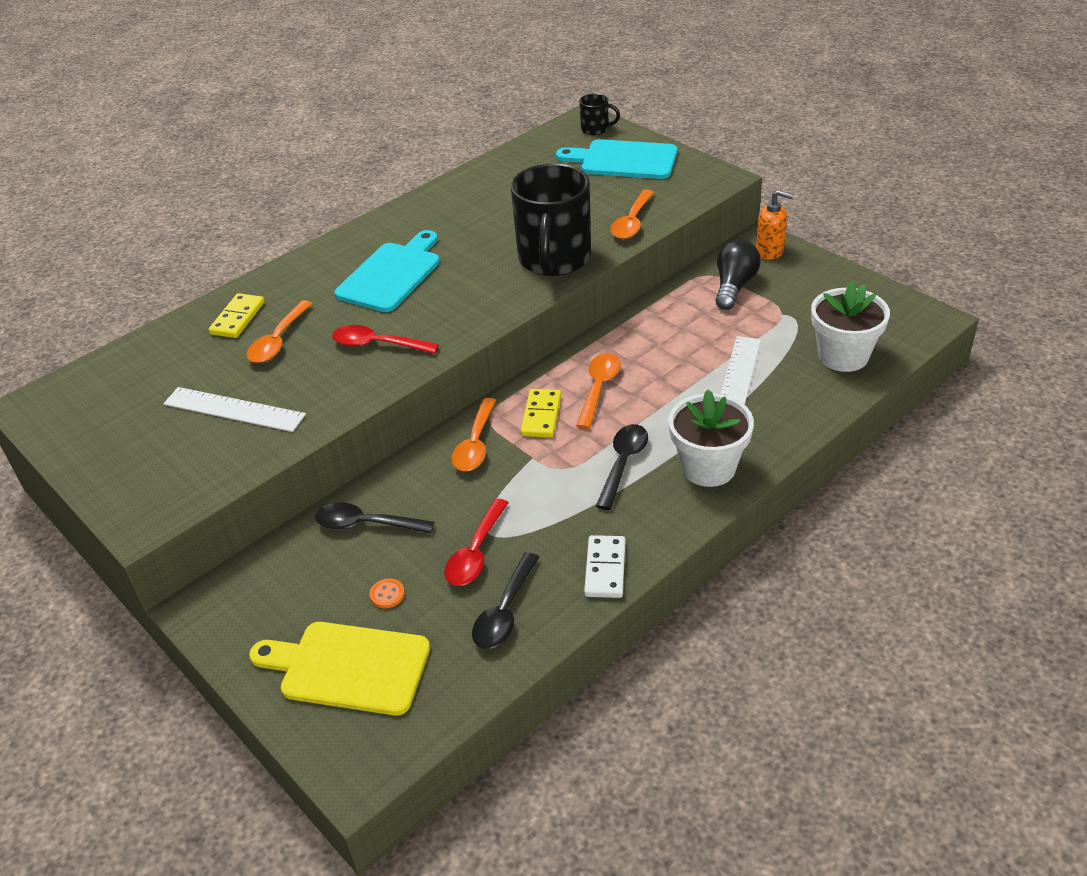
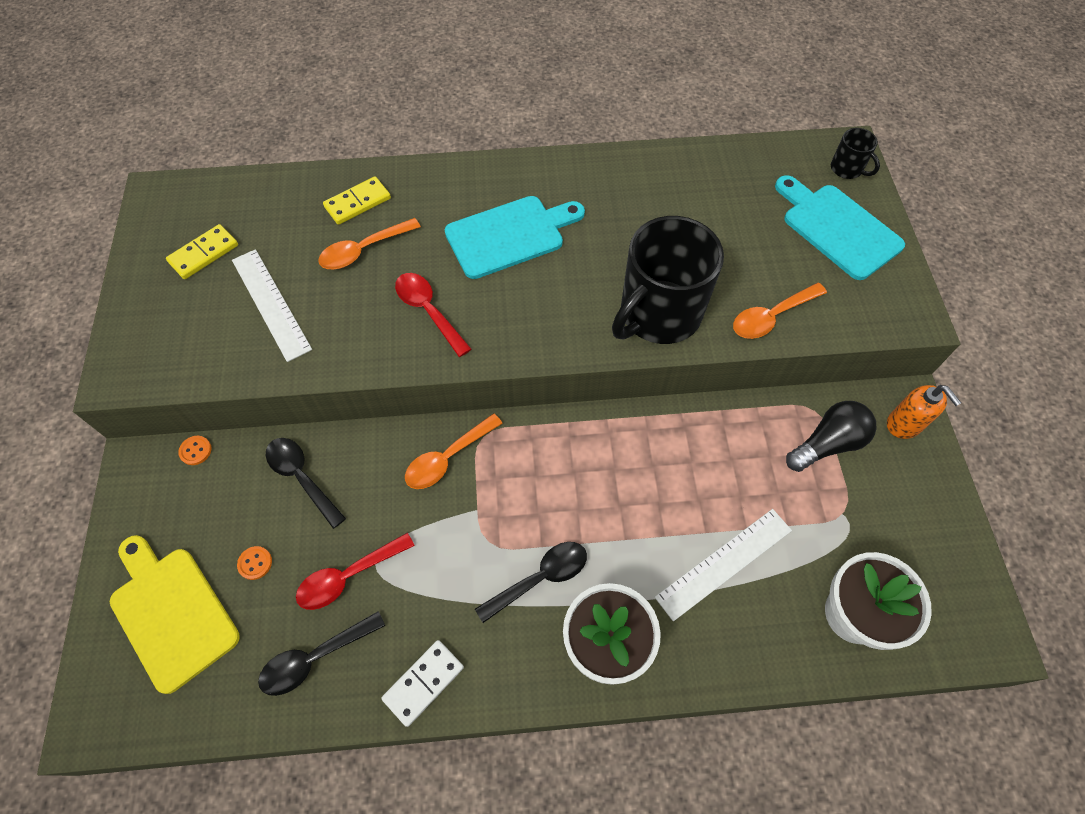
camera: 35 degrees right, 20 degrees up
(247, 566) = (195, 451): none -> orange button
(541, 415) = (524, 468): yellow domino -> yellow domino (204, 254)
(599, 388) = (596, 475): orange spoon -> none

